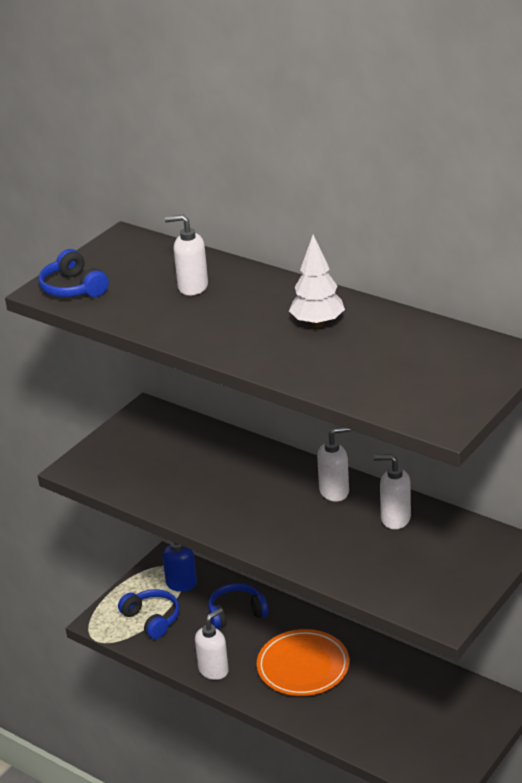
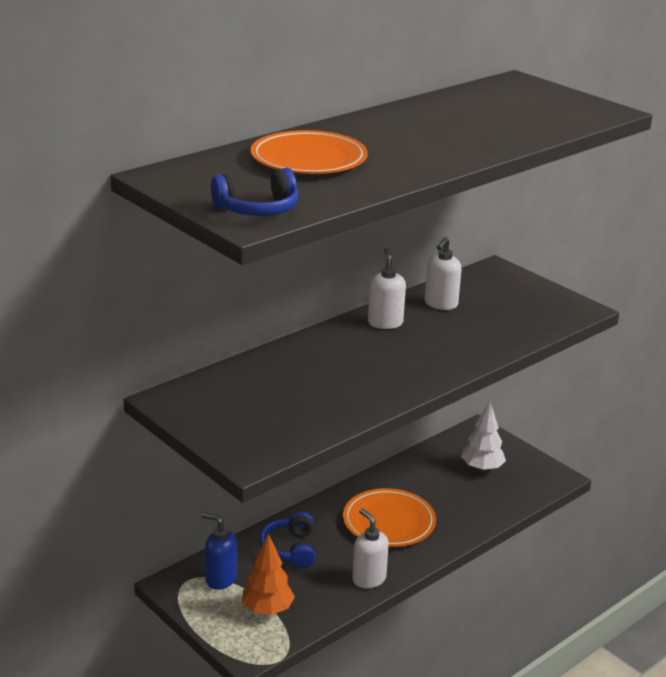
camera: 80 degrees left, 5 degrees down
(152, 619) = (267, 610): blue headphones -> orange tree
(192, 287) = (308, 159): white soap dispenser -> orange plate
(317, 323) = (423, 125): white tree -> white tree (482, 468)

